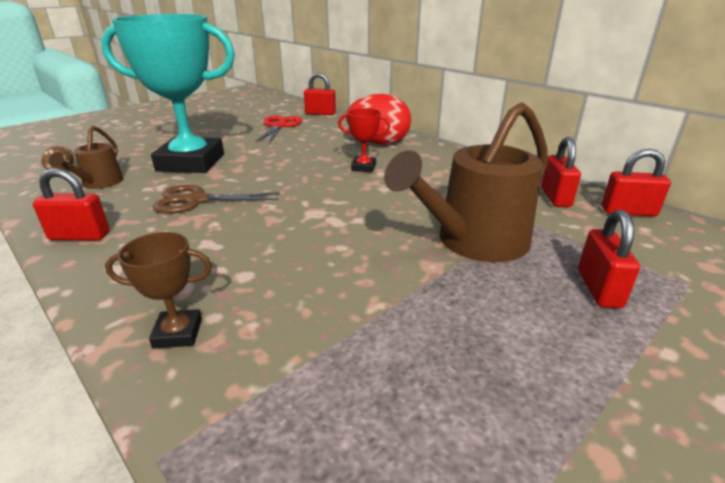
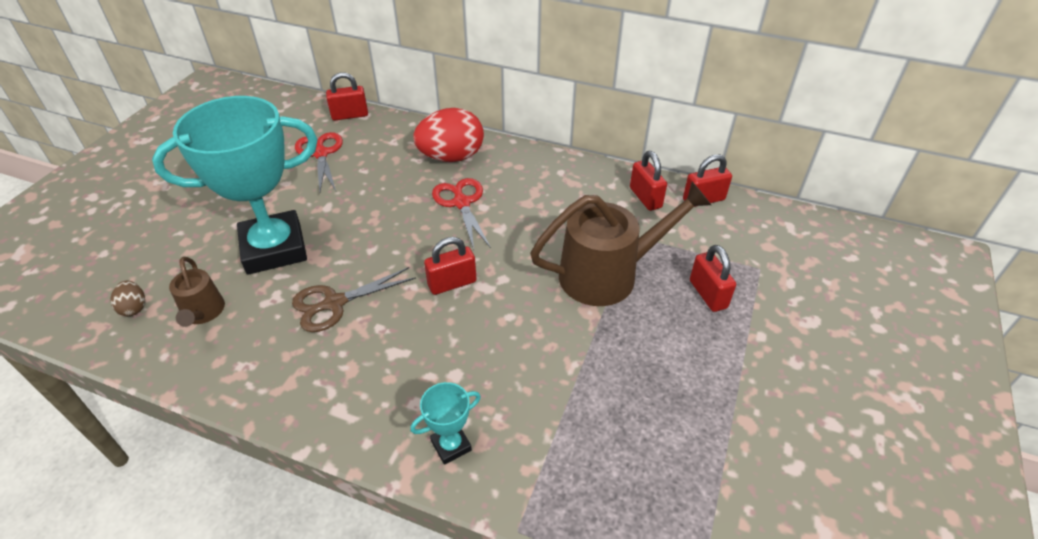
camera: 25 degrees left, 15 degrees up
(79, 236) = (264, 387): red padlock -> red padlock (452, 283)
(178, 333) = (451, 445): brown trophy -> turquoise trophy
(363, 167) = (461, 203): red trophy -> red scissors
(474, 242) = (607, 274): brown watering can -> brown watering can turned 135 degrees counterclockwise

